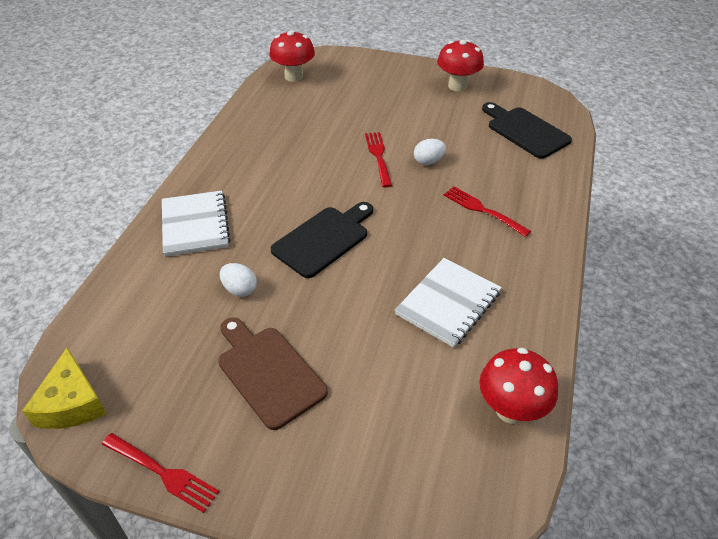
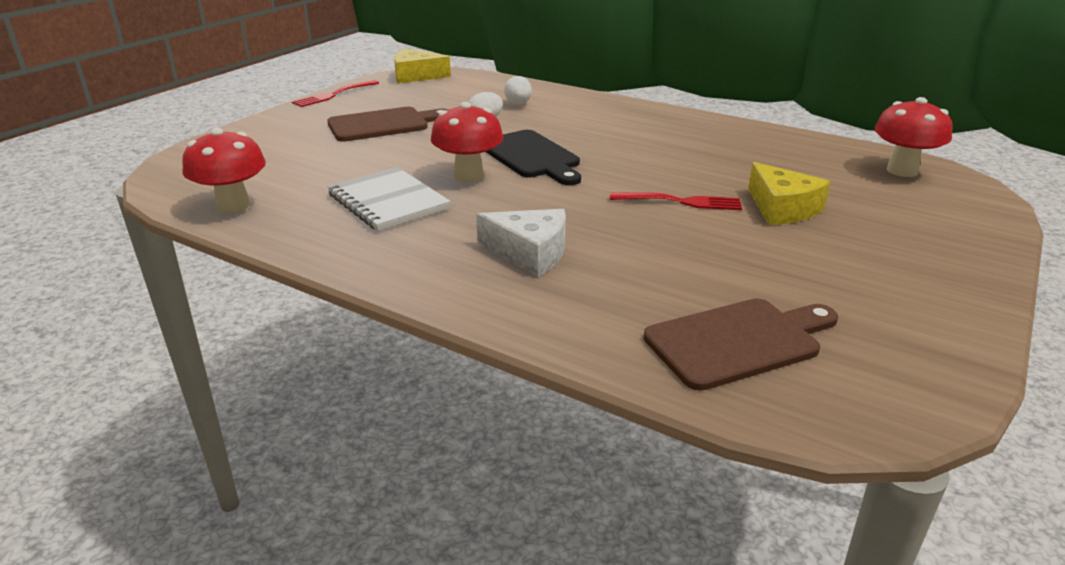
camera: 105 degrees right, 15 degrees down
(195, 225) = (585, 110): white notebook -> none
(370, 119) = (782, 208): none -> yellow cheese
(428, 161) = (660, 233): white egg -> white egg (518, 104)
(457, 86) = (909, 301): red mushroom -> red mushroom (468, 176)
(483, 210) = (530, 253): red fork -> white cheese
(525, 131) = (738, 341): black cutting board -> brown cutting board

